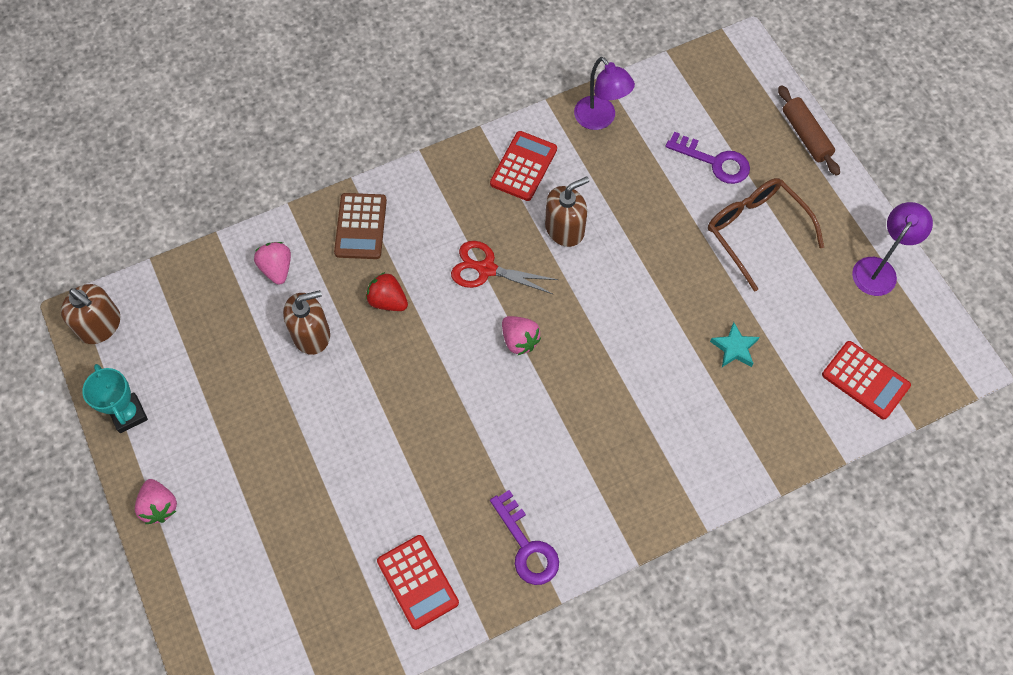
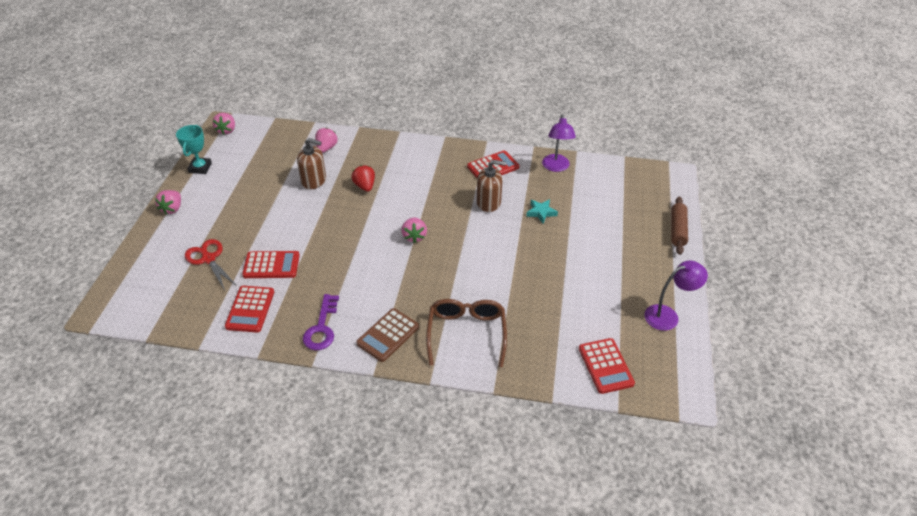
camera: 35 degrees right, 20 degrees down
(100, 325) = (227, 130): brown soap dispenser -> pink strawberry
(361, 226) = (383, 151): brown calculator -> brown calculator (388, 335)
(382, 502) = (271, 265): none -> red calculator
(486, 269) = (428, 198): red scissors -> red scissors (208, 259)
(714, 161) = (607, 215): purple key -> none
(734, 348) = (535, 304): turquoise star -> turquoise star (541, 212)
(756, 232) = (602, 258): brown glasses -> brown glasses (466, 334)

